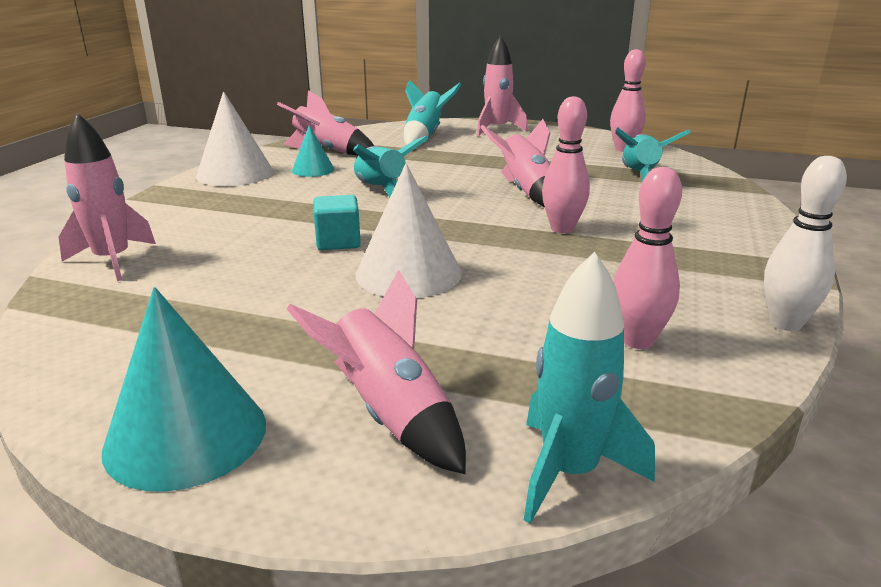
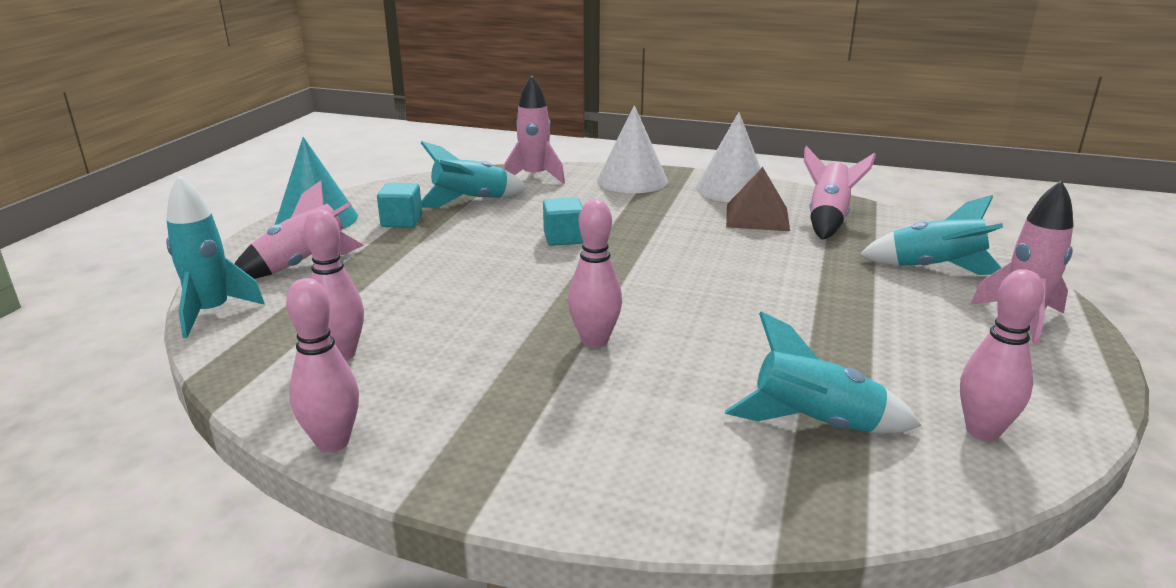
camera: 90 degrees right, 0 degrees up
(237, 346) = (402, 221): none -> turquoise cube
(313, 170) = (757, 217): turquoise cone -> brown pyramid
(380, 191) = (697, 249): turquoise rocket -> turquoise rocket (471, 201)
(408, 273) = (494, 266): white cone -> white cone (632, 180)
(527, 192) = (716, 327): pink rocket -> none
(785, 323) = (333, 442): white bowling pin -> pink bowling pin

